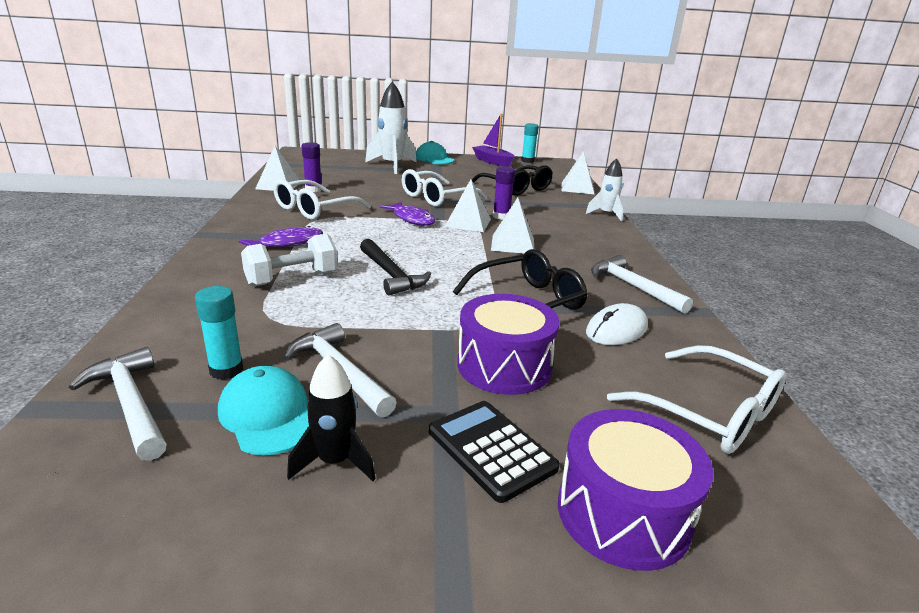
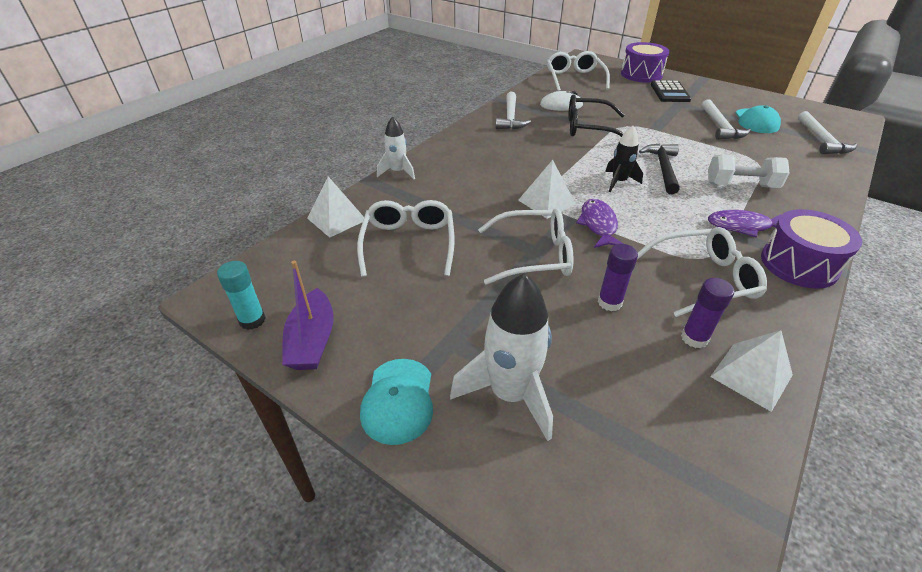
camera: 140 degrees left, 15 degrees up
(226, 370) = (779, 141): turquoise glue stick -> none
(335, 461) = (730, 104): black rocket -> black rocket (618, 182)
(501, 216) = (502, 200): purple glue stick -> purple glue stick (609, 302)
(504, 366) = (638, 109): purple drum -> purple drum (798, 264)
(513, 244) = (539, 167): white pyramid -> none
(516, 188) = (408, 244): black glasses -> white glasses

